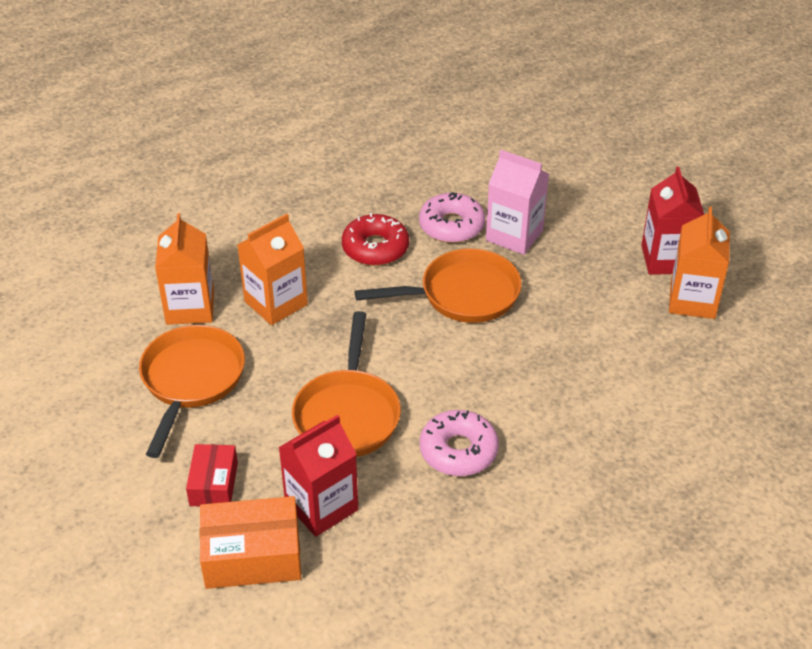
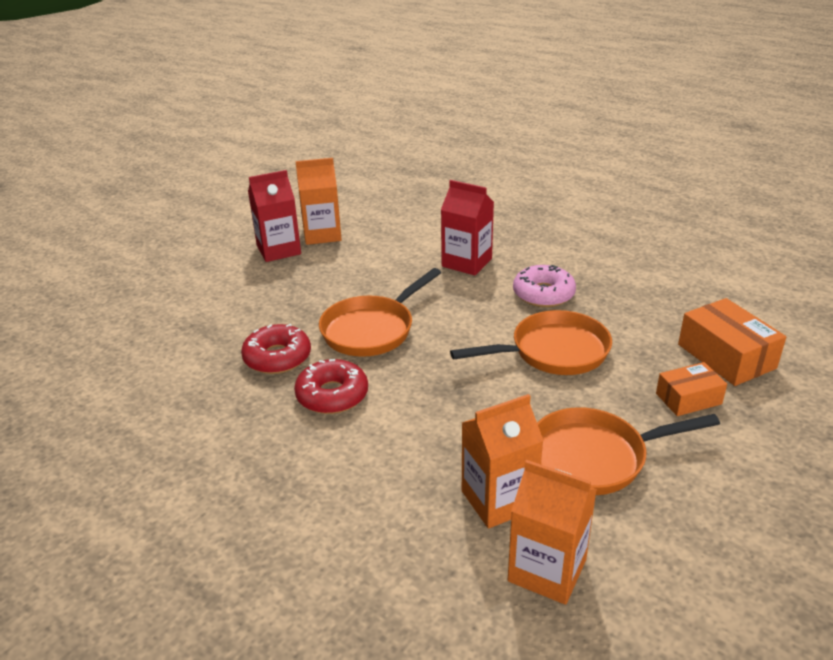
camera: 110 degrees left, 10 degrees down
(213, 484) = (688, 399): red box -> orange box
(276, 303) = (450, 437): orange carton -> orange carton (547, 570)
(321, 506) = (651, 338): red carton -> red carton (466, 262)
(451, 226) = (277, 357): pink donut -> red donut
(463, 294) = (372, 330): orange pan -> orange pan turned 105 degrees counterclockwise
(514, 235) = (277, 321): pink carton -> none

